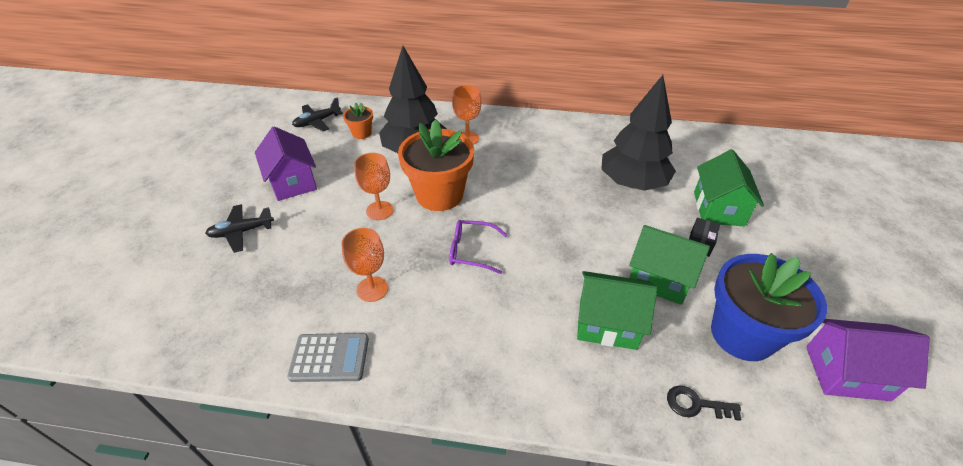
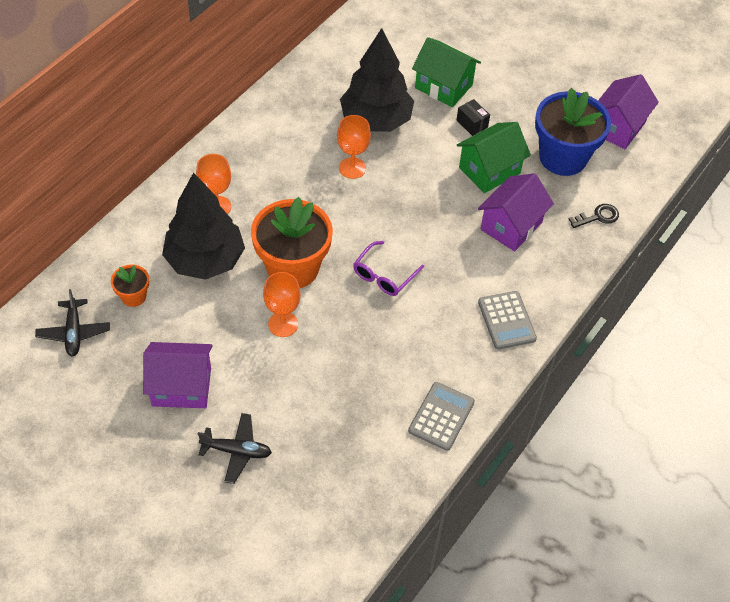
camera: 65 degrees left, 10 degrees up
(241, 232) = (236, 451): black plane -> black plane turned 90 degrees counterclockwise
(372, 289) = (384, 364): orange goblet -> orange goblet (352, 168)
(482, 368) = (506, 320): none -> grey calculator
(607, 324) = (511, 226): green house -> purple house
(696, 404) = (597, 217): black key -> black key turned 150 degrees counterclockwise

